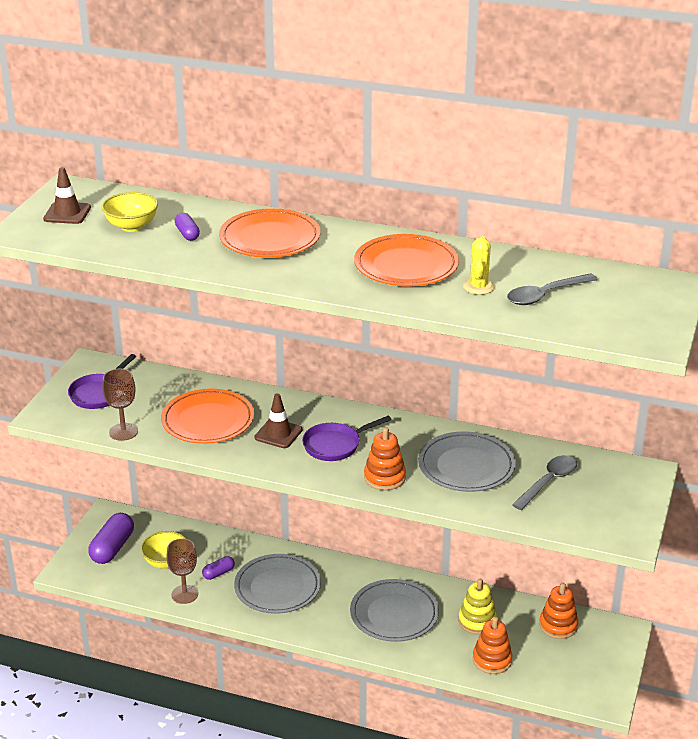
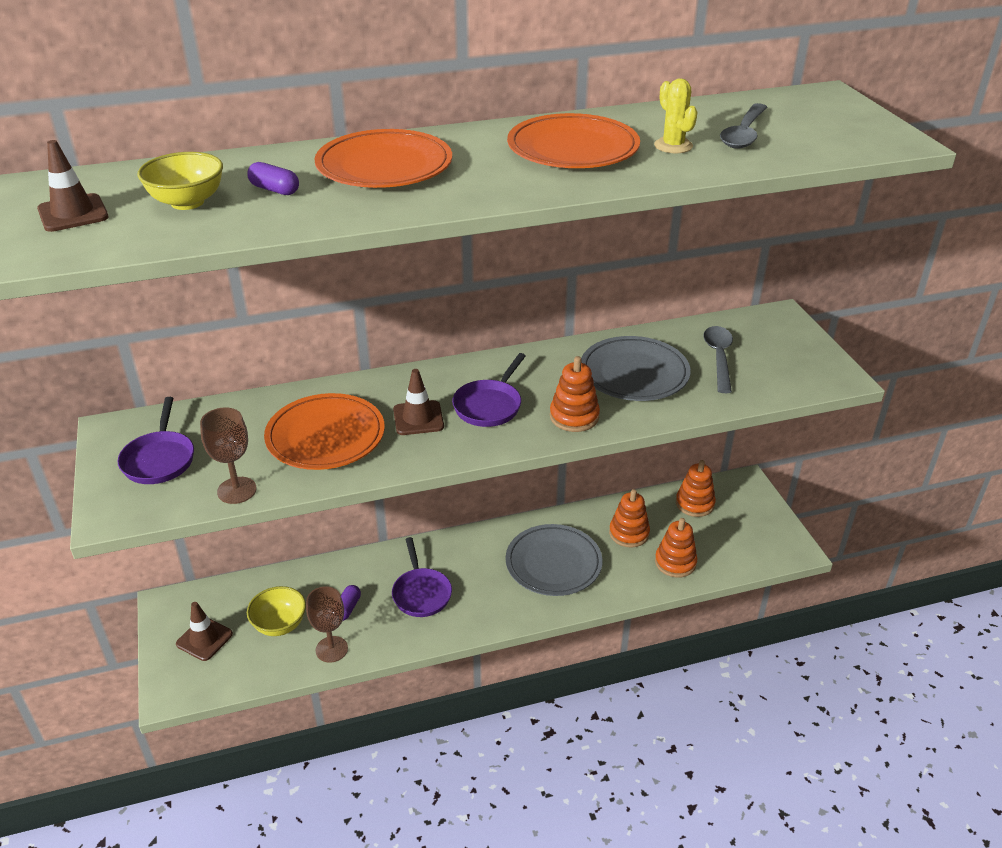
camera: 35 degrees left, 5 degrees up
(112, 548) = (204, 639): purple capsule -> brown traffic cone
(277, 587) = (421, 593): grey plate -> purple pan
(477, 621) = (629, 533): yellow stacking toy -> orange stacking toy

